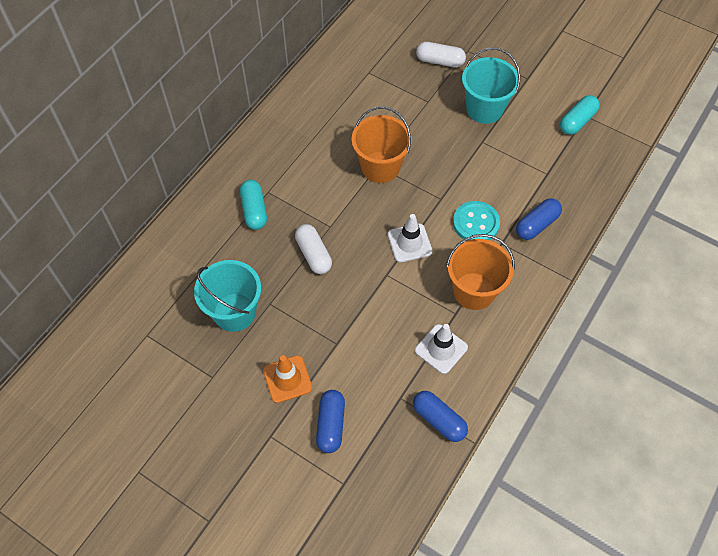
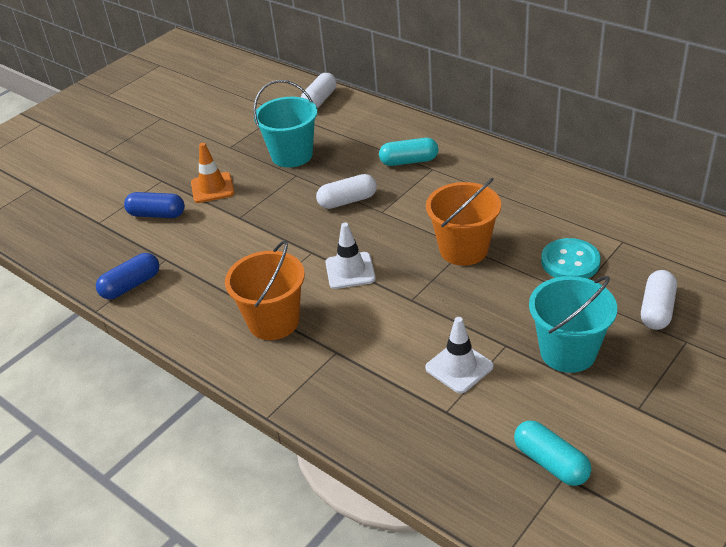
camera: 100 degrees right, 20 degrees down
(129, 299) = (319, 100): none -> white capsule
(441, 349) = (209, 290): white traffic cone -> white traffic cone (459, 367)
(476, 223) = (370, 329): turquoise button -> turquoise button (570, 262)
(536, 225) = (359, 390): blue capsule -> none

